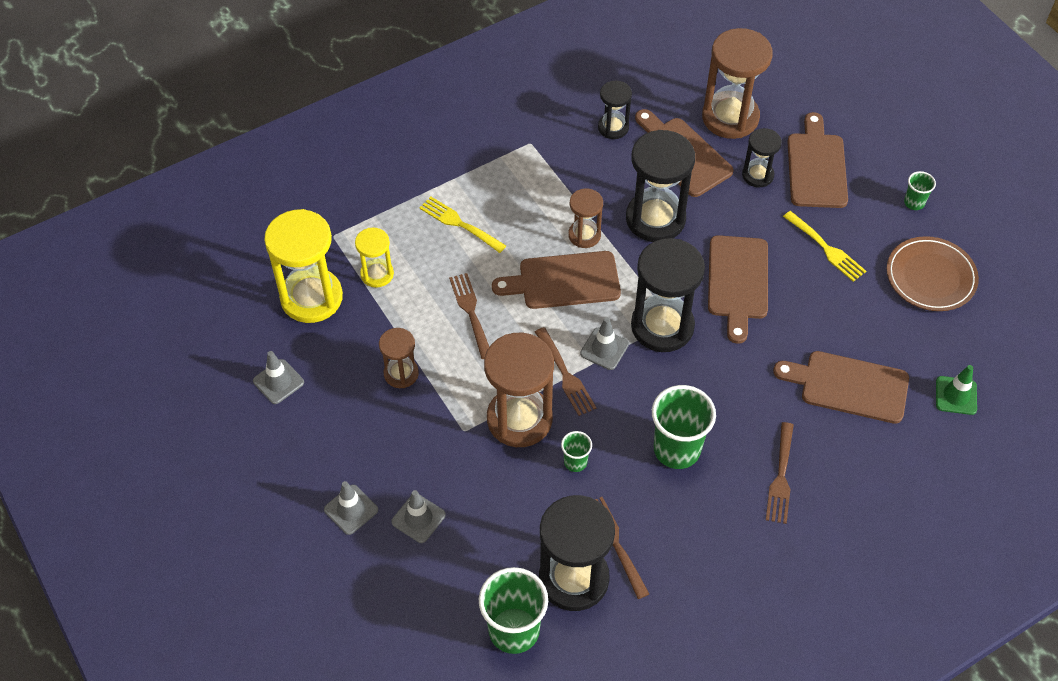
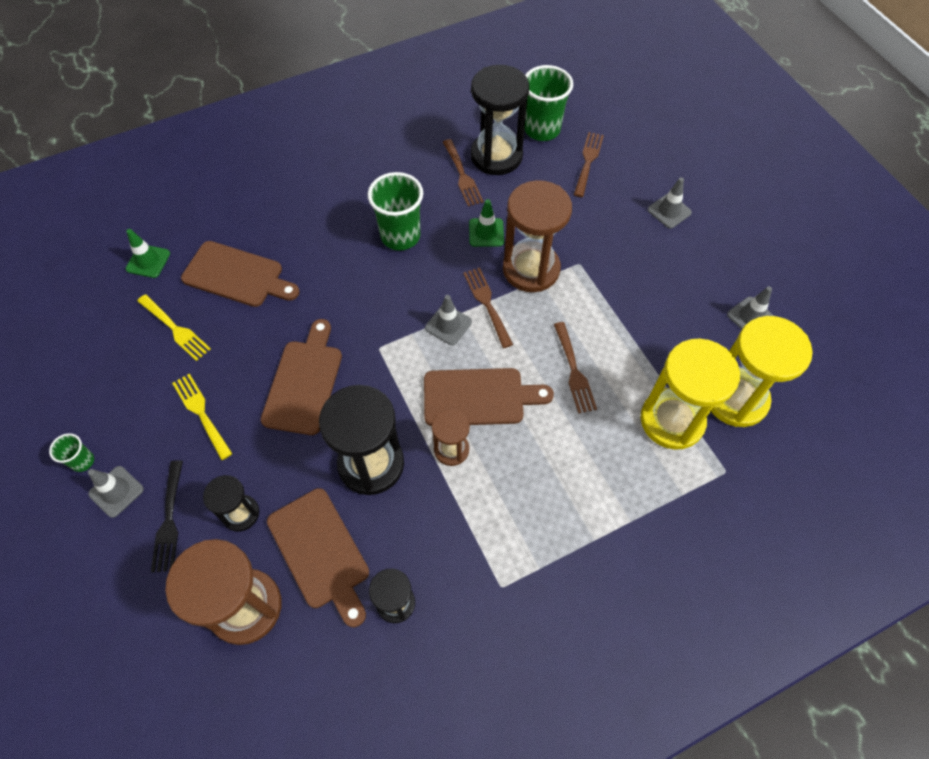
camera: 175 degrees left, 5 degrees up
(377, 274) = (672, 420): yellow hourglass -> yellow hourglass, size x1.85
(401, 373) = (638, 316): brown hourglass -> none
(418, 518) = (614, 202): grey traffic cone -> grey traffic cone (116, 491)
(460, 224) = (586, 475): yellow fork -> yellow fork (175, 329)
(575, 462) = (486, 232): green cup -> green traffic cone
(662, 326) = (389, 342): black hourglass -> none
(781, 477) = (321, 210): brown fork -> brown fork (588, 162)
(816, 167) = (169, 520): brown cutting board -> black fork
(930, 277) = (111, 373): brown plate -> none

